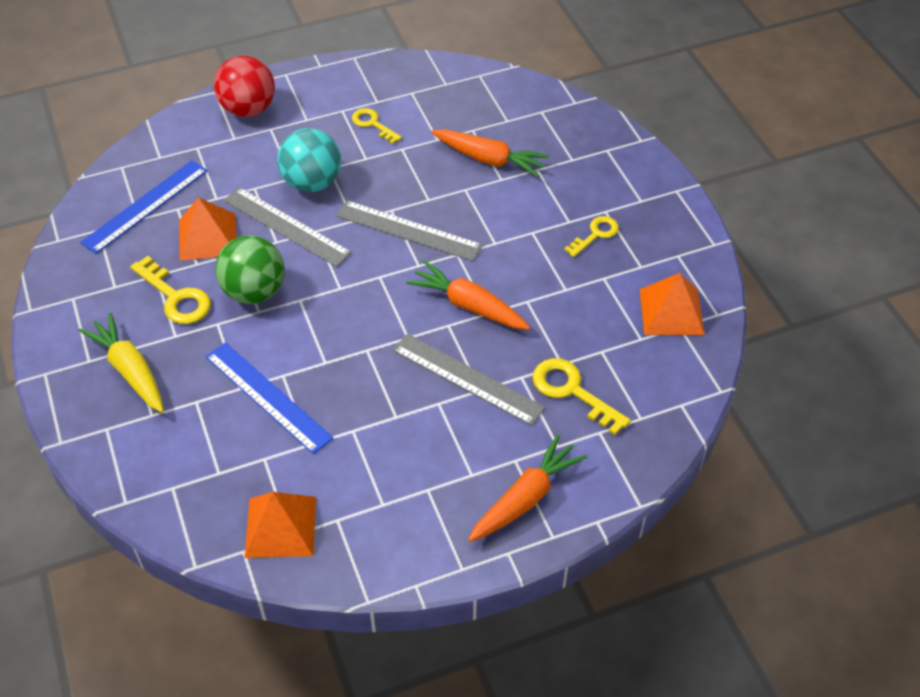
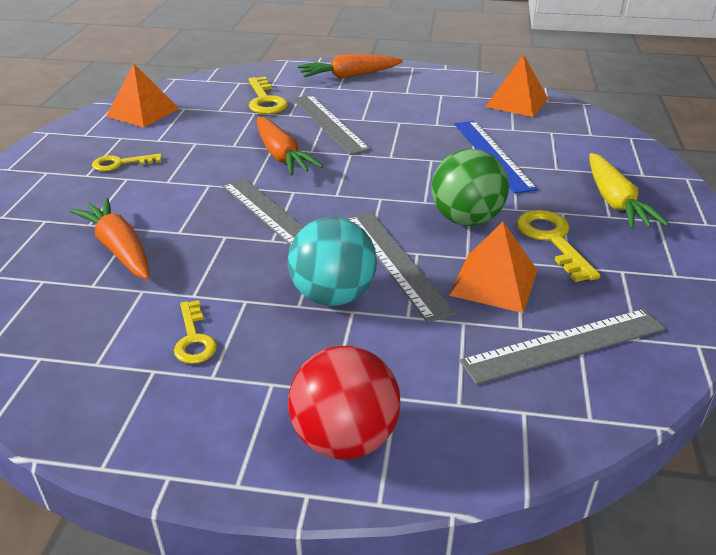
camera: 150 degrees left, 15 degrees down
(145, 206) = (564, 345): blue ruler -> grey ruler

